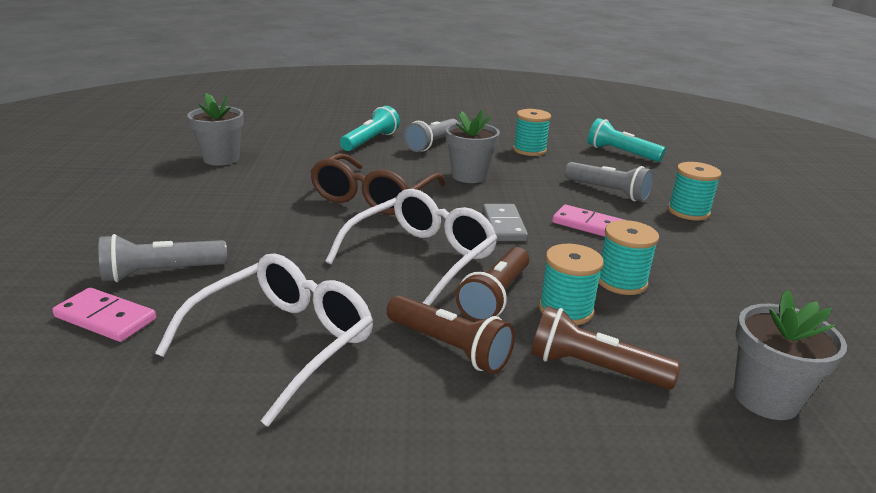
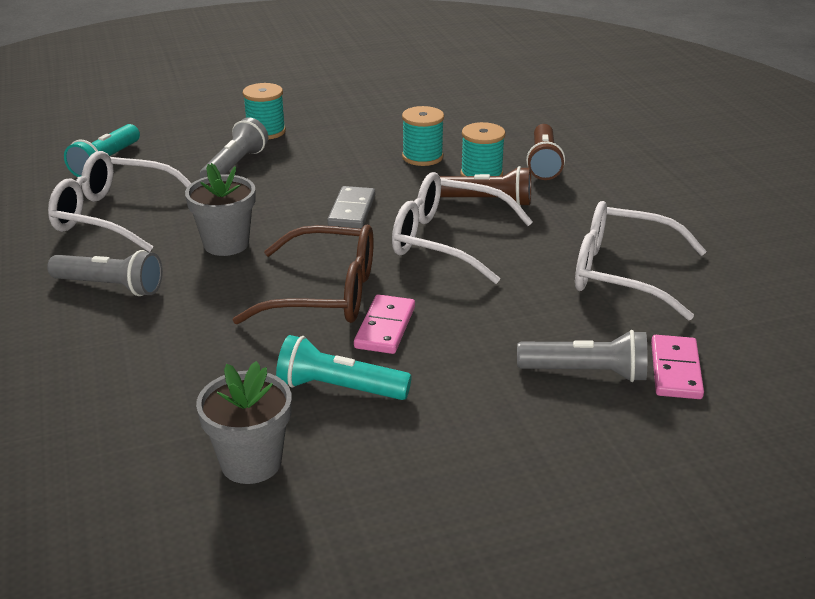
camera: 105 degrees left, 5 degrees up
(161, 273) = (586, 373): grey flashlight -> grey flashlight turned 45 degrees counterclockwise
(370, 141) = (114, 340): turquoise flashlight -> turquoise flashlight (339, 388)
(449, 347) = (566, 210): brown flashlight -> none
(503, 225) = (352, 210): grey domino -> grey domino turned 60 degrees counterclockwise
(529, 150) = (114, 216): turquoise spool -> white glasses
(589, 225) = (324, 172): pink domino -> pink domino (385, 327)
(766, 398) = (527, 119): grey flower pot -> none

